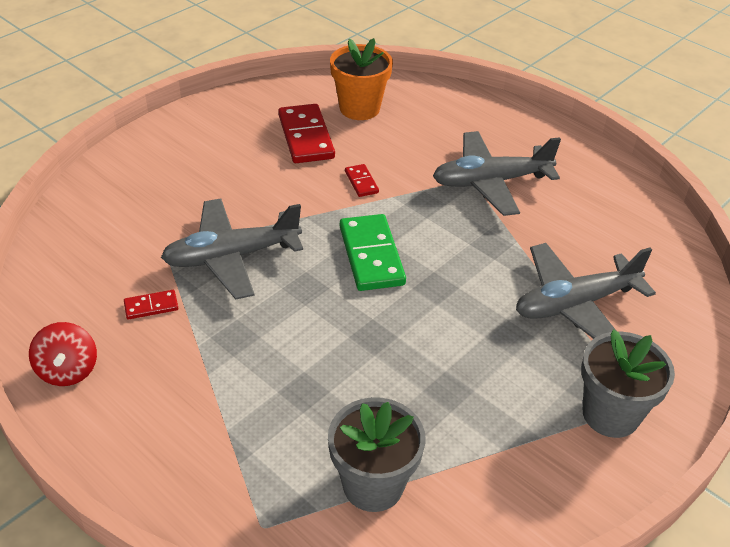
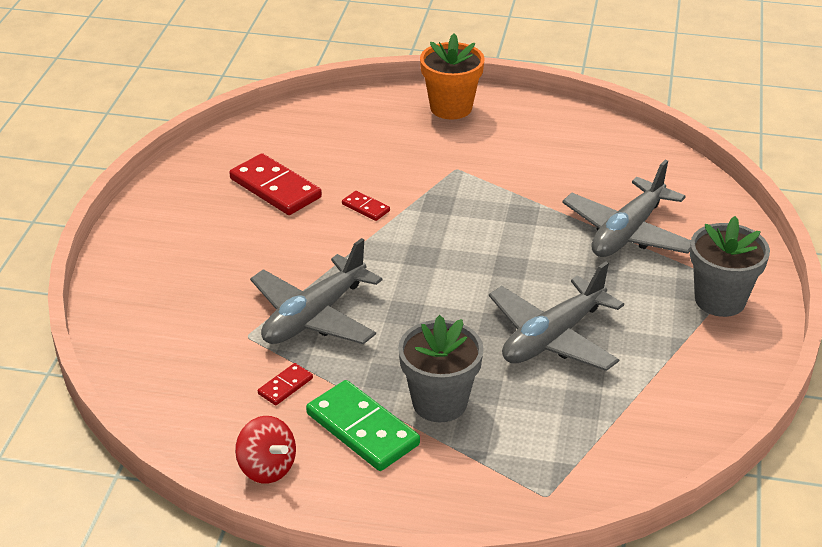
camera: 30 degrees left, 5 degrees down
(359, 108) = (299, 144): orange flower pot -> orange flower pot (451, 108)
(371, 255) = (434, 264): green domino -> green domino (362, 429)
(373, 485) = (599, 428): grey flower pot -> grey flower pot (439, 402)
(491, 182) = (475, 164): grey plane -> grey plane (553, 337)

